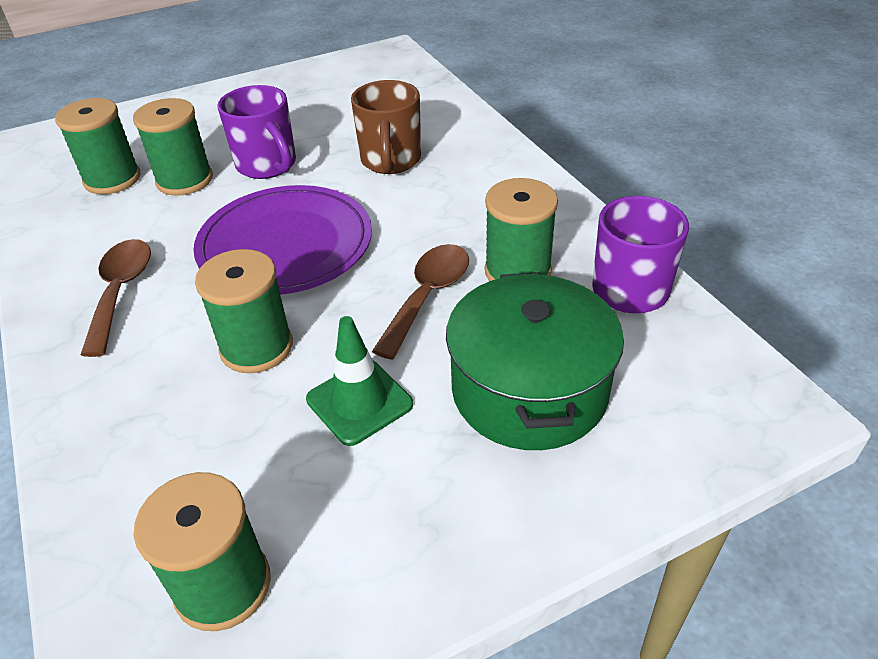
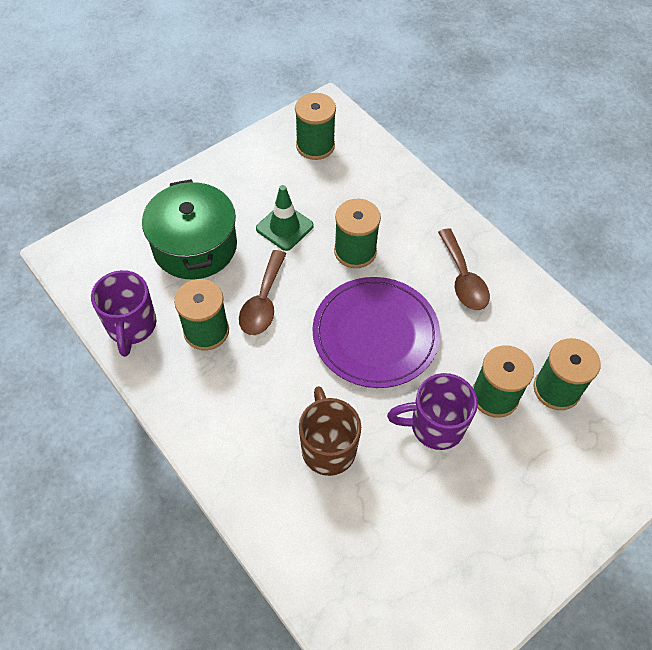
camera: 165 degrees right, 15 degrees up
(268, 166) = (434, 426): purple mug -> purple mug turned 45 degrees counterclockwise

